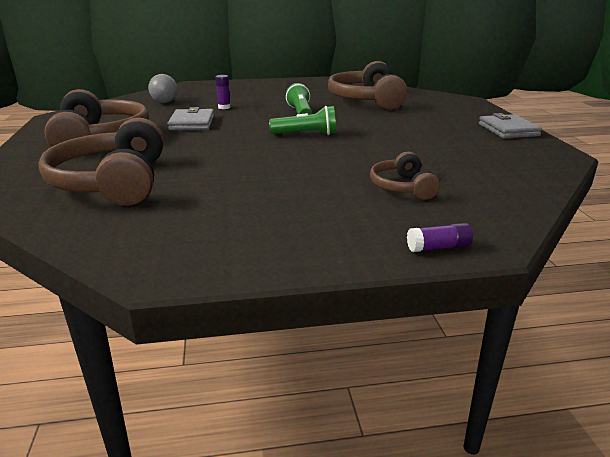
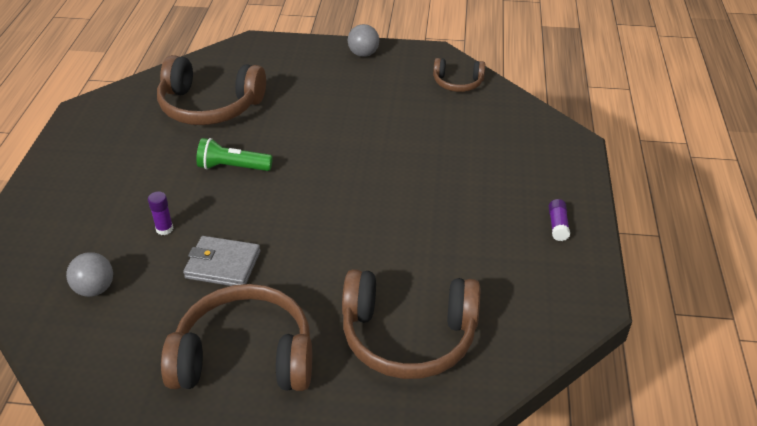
camera: 75 degrees left, 15 degrees up
(306, 134) = (316, 177): green flashlight -> none
(402, 187) = (475, 151): brown headphones -> brown headphones (458, 83)
(438, 247) = (576, 163): purple glue stick -> purple glue stick (557, 225)
(508, 130) = (363, 54): grey wallet -> grey ball

